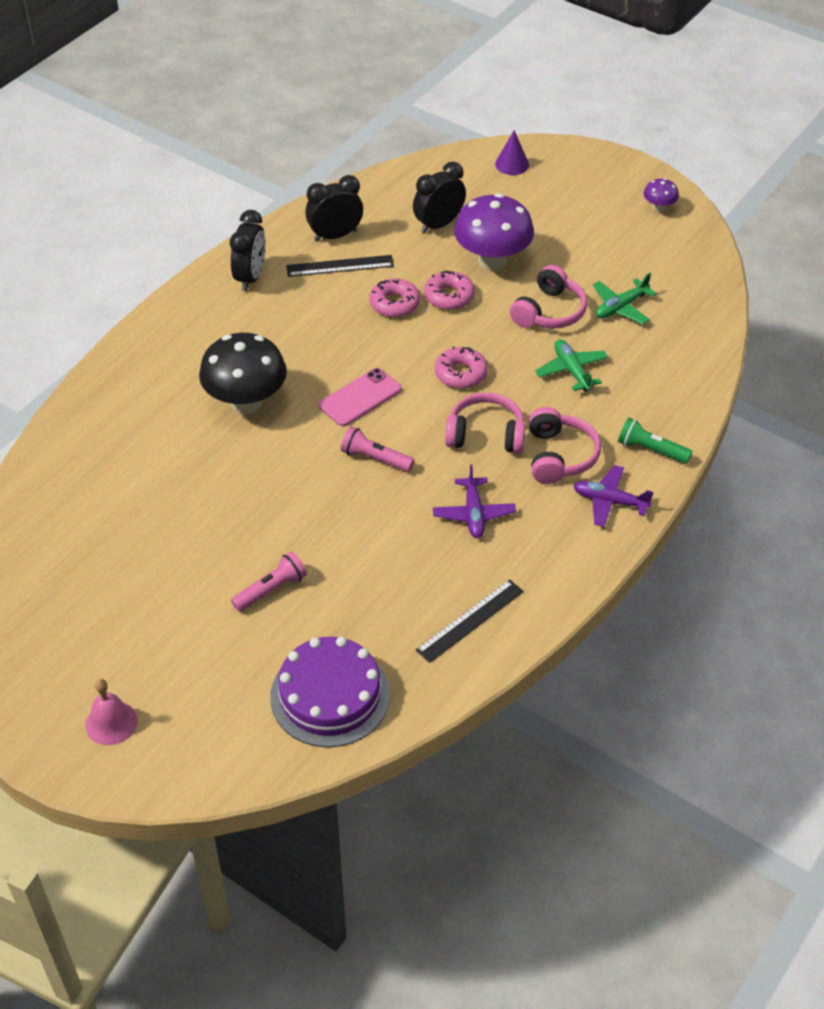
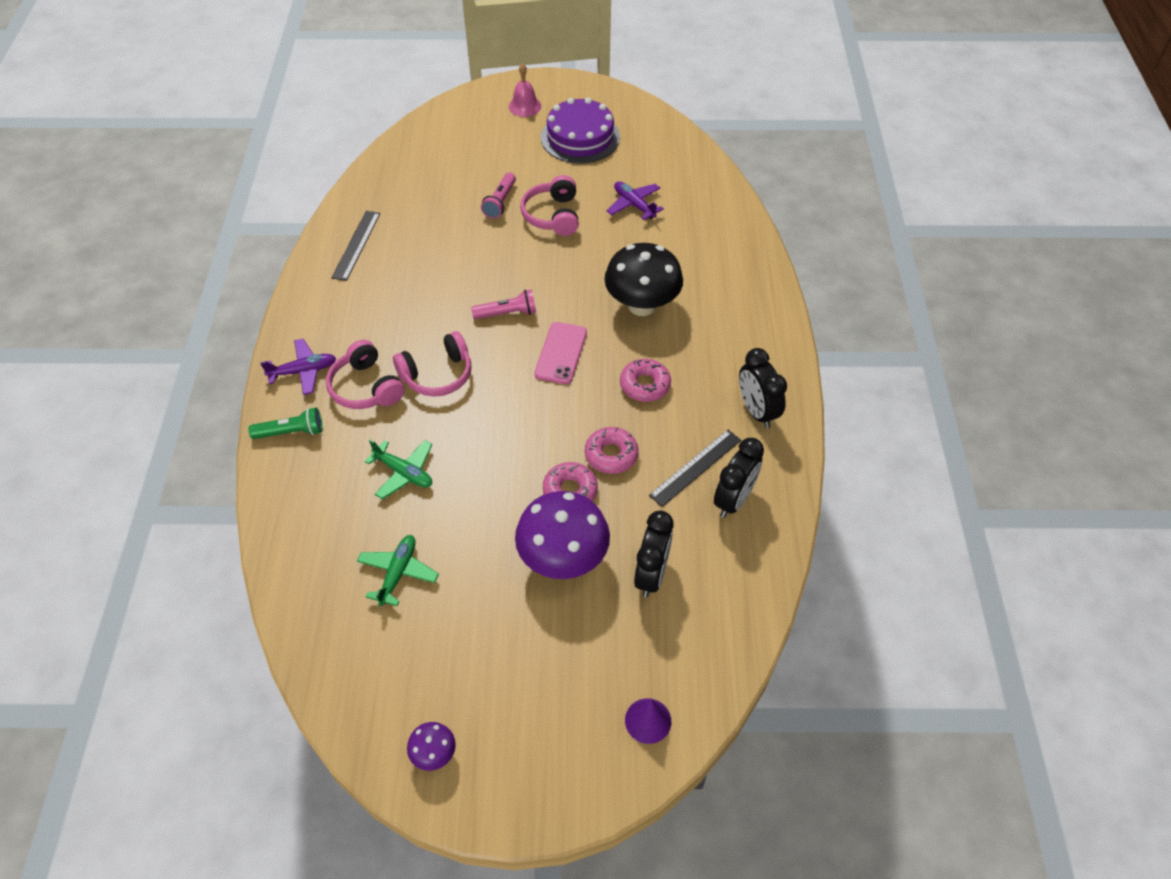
camera: 145 degrees right, 5 degrees up
(330, 695) = (414, 170): purple cake -> purple cake (580, 137)
(460, 373) = (498, 417): pink donut -> pink donut (645, 385)
(473, 514) = (403, 311): purple plane -> purple plane (634, 205)
(549, 312) = (465, 527): pink headphones -> pink headphones (553, 215)

